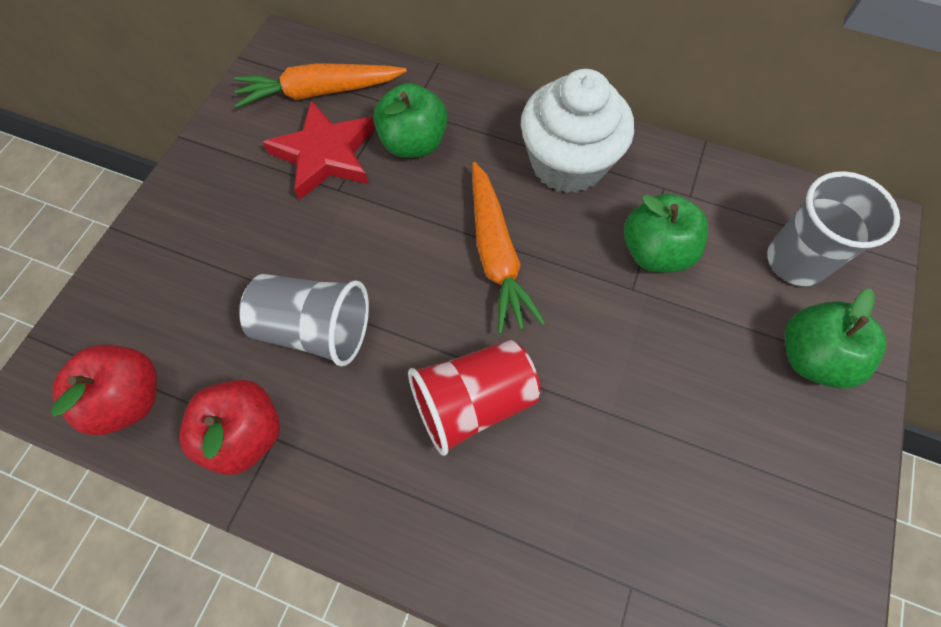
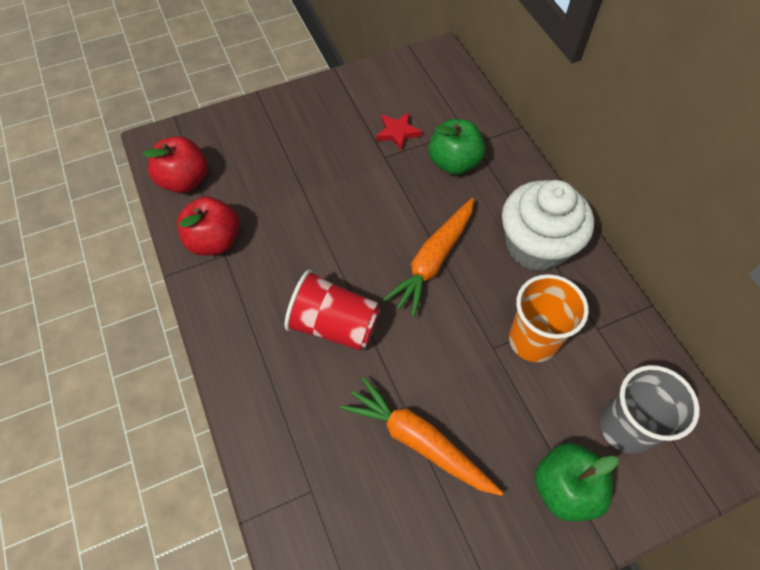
camera: 45 degrees right, 5 degrees down
(315, 329) = (297, 219): grey cup -> none
(319, 92) = (431, 95): orange carrot -> orange carrot (418, 440)
(325, 155) = (397, 132): red star -> red star, size x0.56
(655, 252) = (533, 340): green apple -> orange cup

